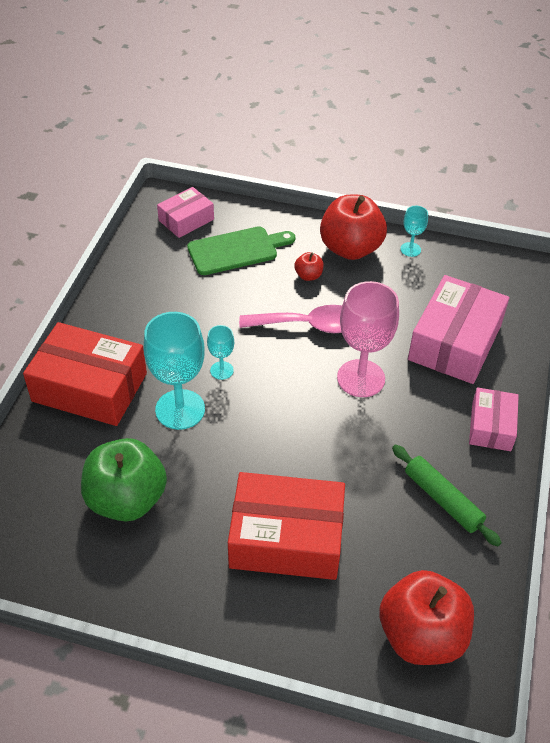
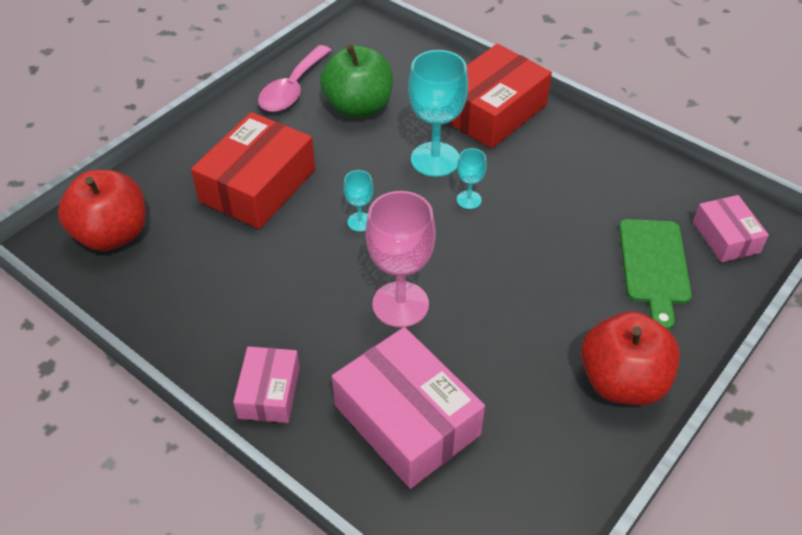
camera: 115 degrees right, 0 degrees up
(308, 276) = (584, 318): red apple -> none
(309, 325) = (500, 289): pink spoon -> pink spoon (292, 89)
(410, 249) = (598, 452): turquoise goblet -> turquoise goblet (360, 222)
(442, 500) = (216, 306): green rolling pin -> none
(491, 426) = (269, 392): pink box -> pink box turned 60 degrees clockwise

